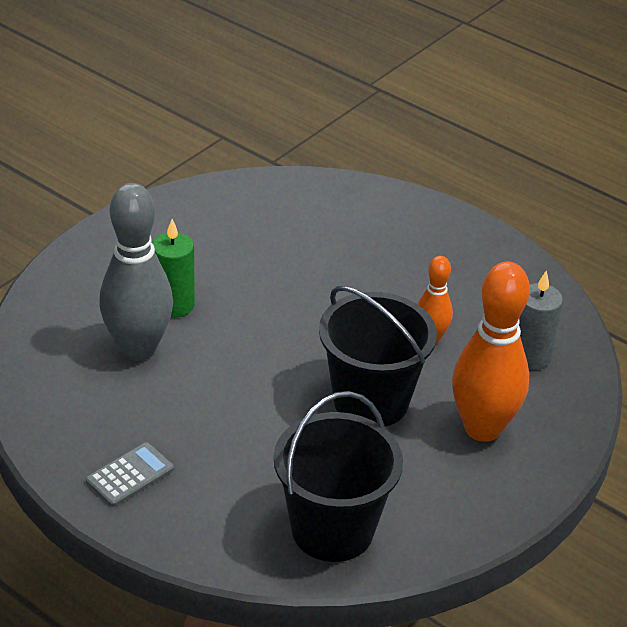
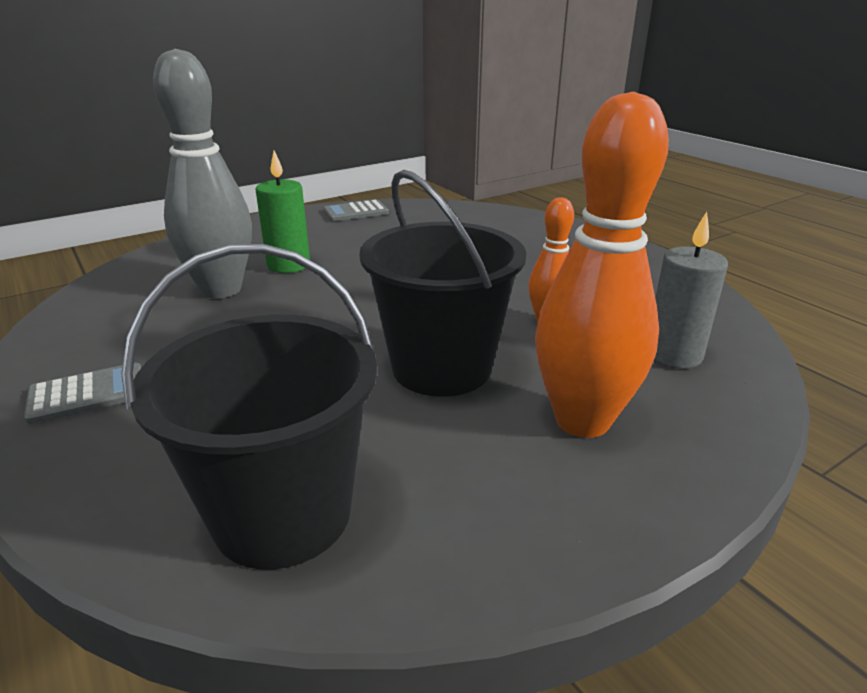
camera: 20 degrees right, 10 degrees down
(183, 207) = (356, 212): none -> grey calculator

